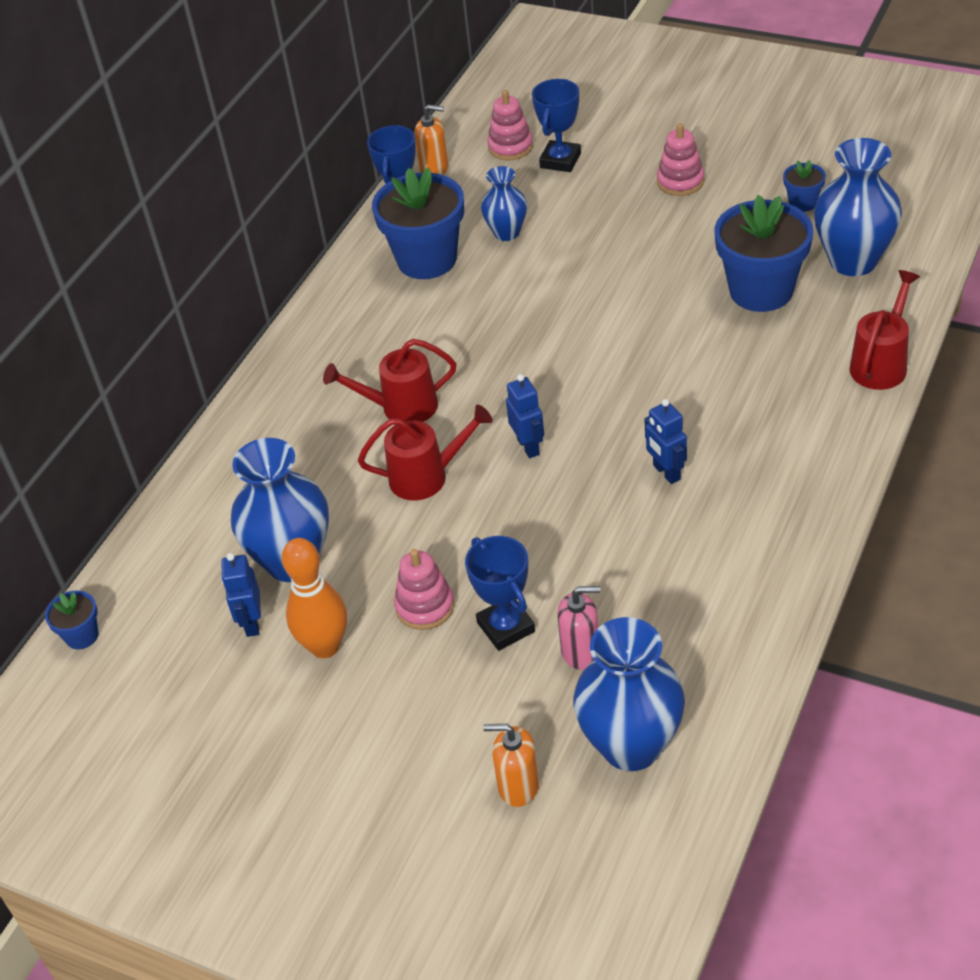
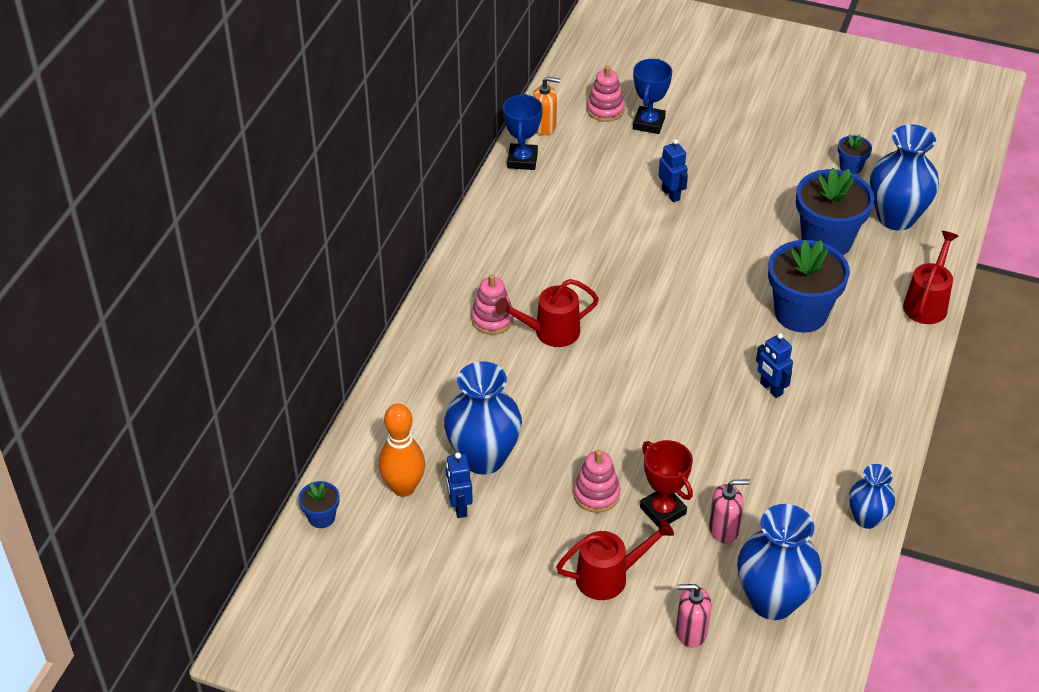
camera: 10 degrees left, 0 degrees up
(325, 646) = (522, 526): orange bowling pin -> orange bowling pin (403, 488)
(427, 259) = (551, 206): blue flower pot -> blue flower pot (800, 313)
(427, 476) = (581, 389): red watering can -> red watering can (610, 576)
(506, 627) = (663, 510): blue trophy -> red trophy
(507, 233) = (613, 185): blue vase -> blue vase (867, 518)
(518, 786) = (691, 632): orange soap dispenser -> pink soap dispenser
(528, 446) = (659, 366): blue robot -> blue robot (671, 194)
(680, 182) = (750, 145): pink stacking toy -> pink stacking toy (492, 319)

